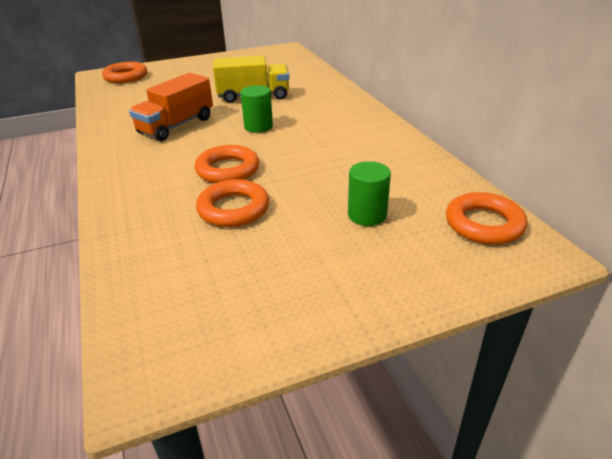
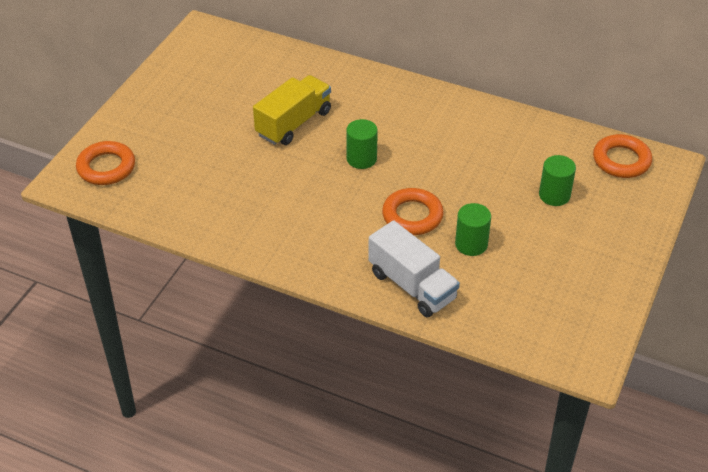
camera: 45 degrees left, 10 degrees up
(140, 209) = (412, 286): none -> white truck
(176, 125) = (290, 198): orange truck -> none
(233, 209) = (471, 244): orange ring -> green cylinder

